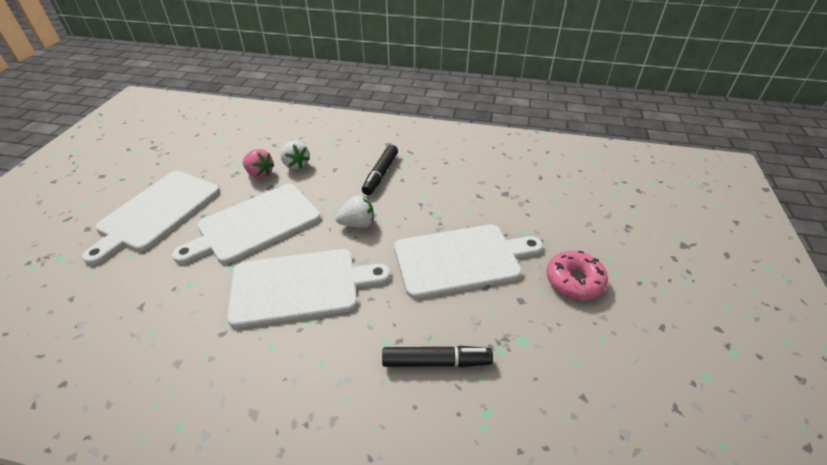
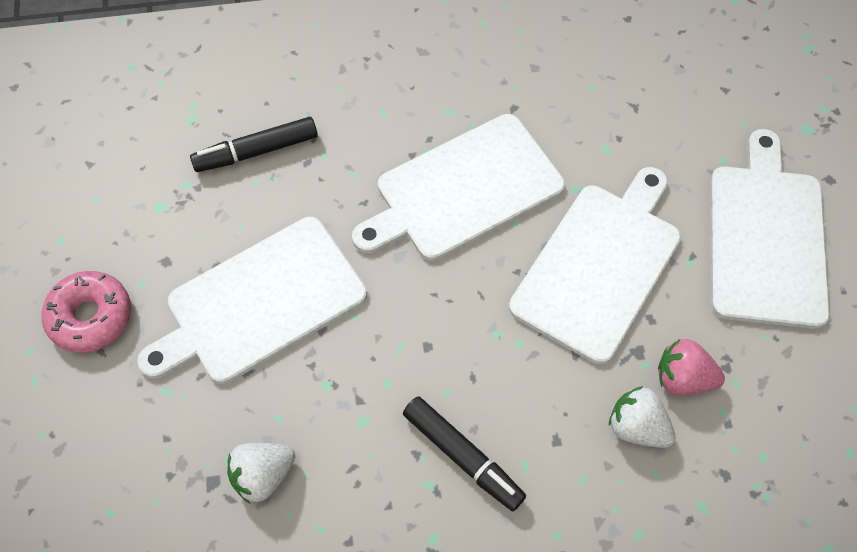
camera: 160 degrees right, 20 degrees up
(357, 224) = (443, 319): white strawberry -> white strawberry (263, 475)
(381, 174) = (462, 456): black marker -> black marker turned 135 degrees clockwise

